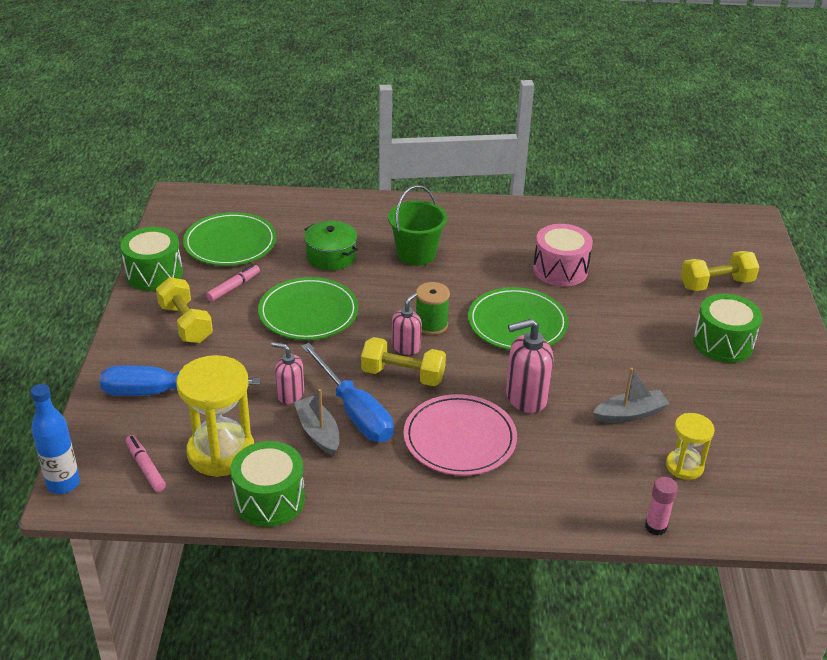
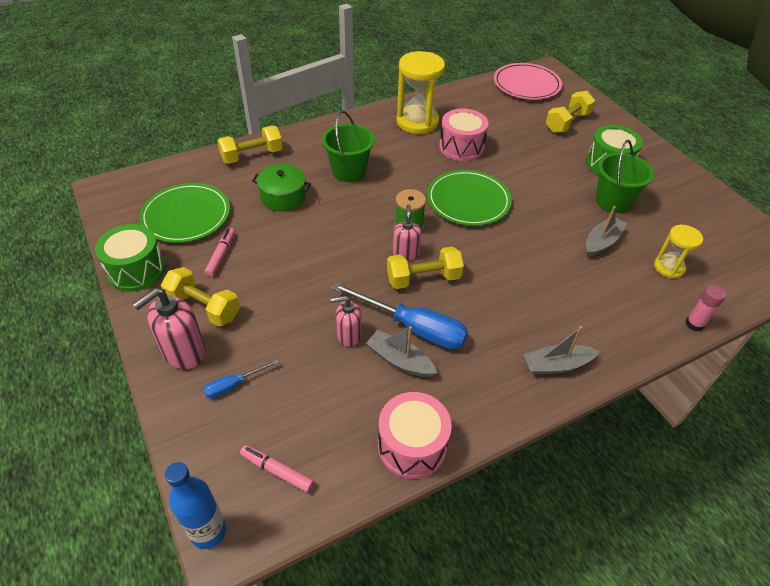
camera: 30 degrees left, 10 degrees up
(162, 392) = (234, 385): blue screwdriver -> blue screwdriver, size x0.49
(221, 452) = (334, 420): yellow hourglass -> yellow hourglass (417, 122)
(269, 499) = (412, 446): green drum -> pink drum
(308, 312) = (304, 254): green plate -> none
(333, 209) = (252, 156): none -> yellow dumbbell
(459, 438) = (509, 315): pink plate -> pink plate (526, 84)
(465, 498) = (556, 365): none -> grey boat
(526, 397) = (525, 259): pink soap dispenser -> pink soap dispenser (184, 352)
(686, 381) = (612, 201): none -> green bucket

